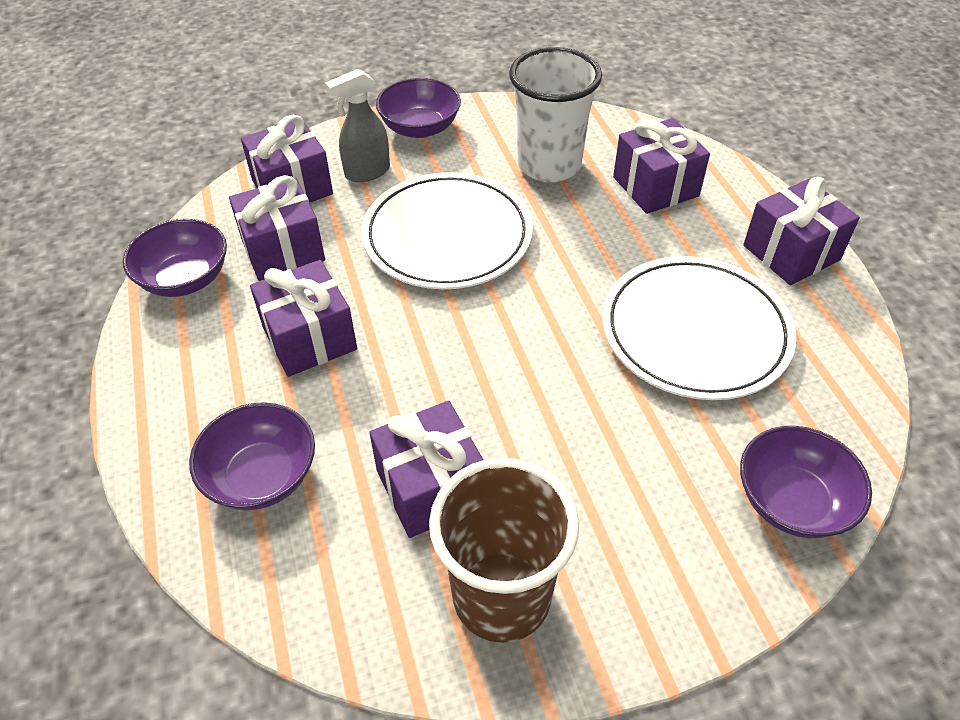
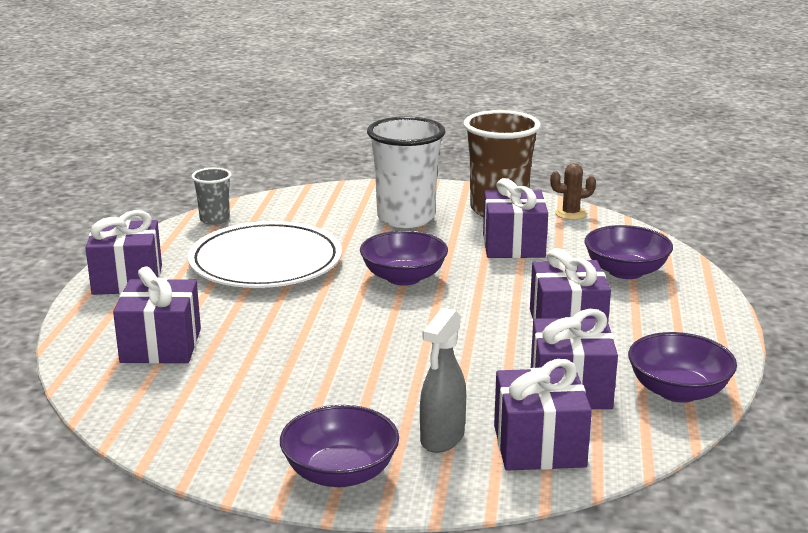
camera: 155 degrees left, 25 degrees down
(367, 172) = (442, 438): grey spray bottle -> grey spray bottle turned 120 degrees clockwise
(382, 635) = (571, 213): none -> brown cactus
(447, 236) = (399, 360): white plate -> none
(549, 165) = (236, 391): white cup -> white cup (406, 218)
(792, 501) = (308, 201): purple bowl -> purple bowl (403, 277)
(850, 398) = (214, 219): none -> grey cup

